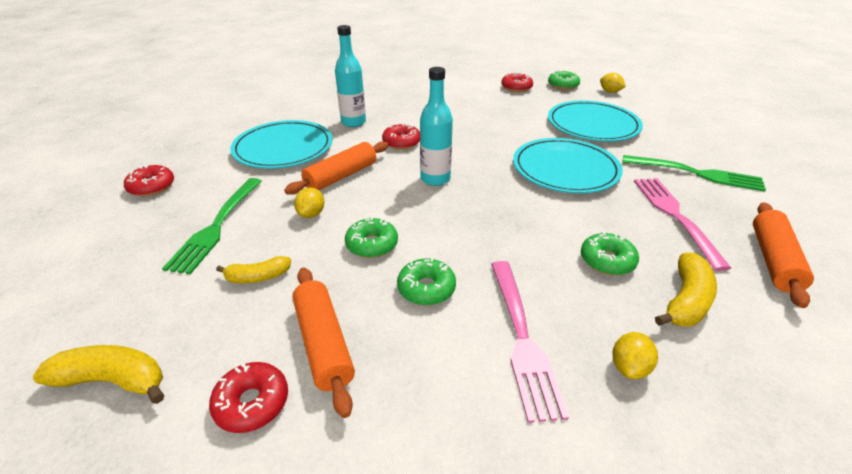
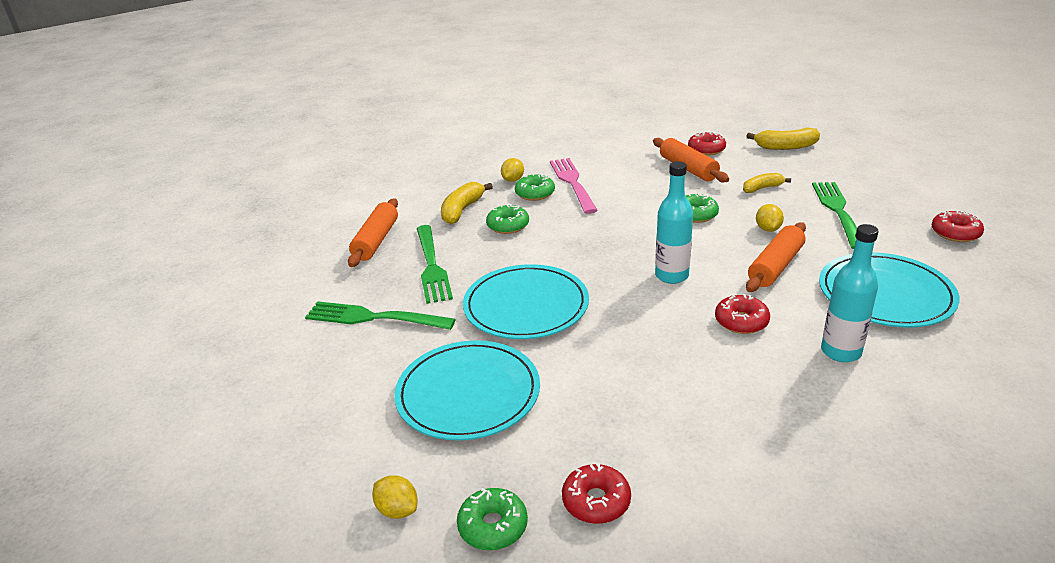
camera: 175 degrees right, 5 degrees down
(426, 288) = (640, 196): green donut -> green donut (535, 193)
(675, 216) = (432, 266): pink fork -> green fork

